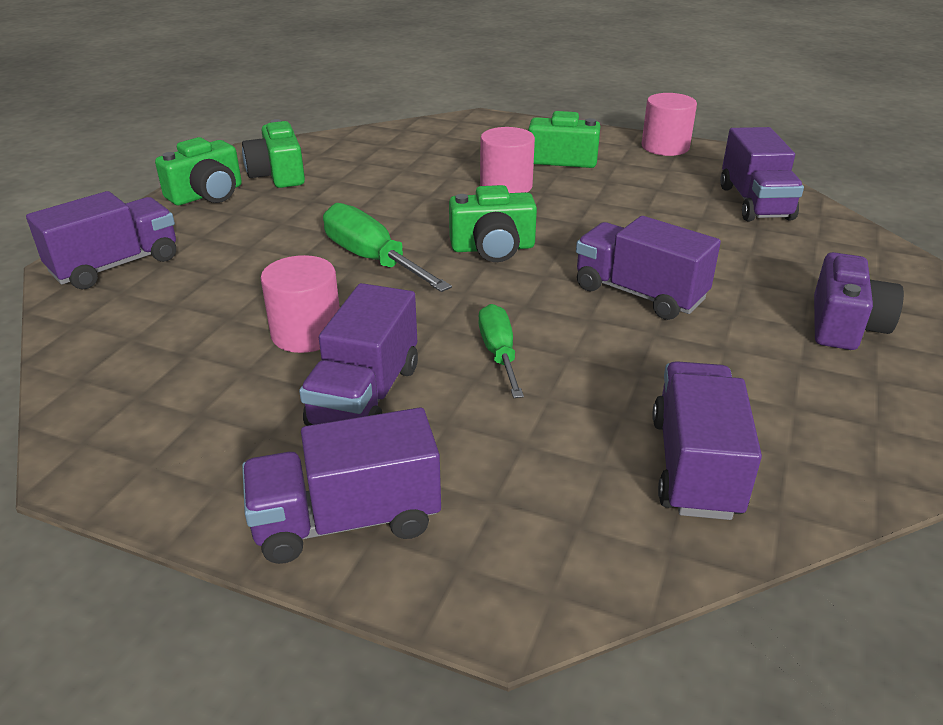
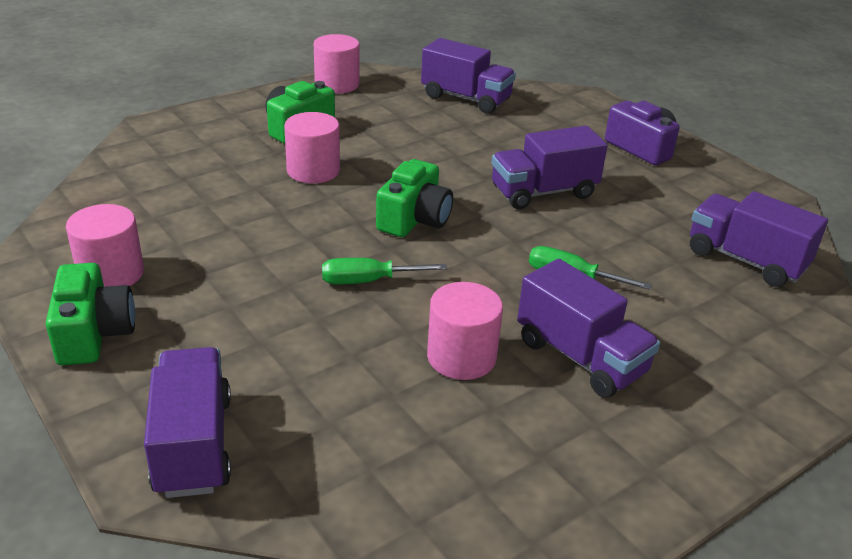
camera: 60 degrees left, 0 degrees up
(278, 175) = (111, 274): green camera -> pink cylinder
(347, 520) = (726, 416): purple truck -> none
(372, 259) = (368, 281): green screwdriver -> green screwdriver, size x0.64

